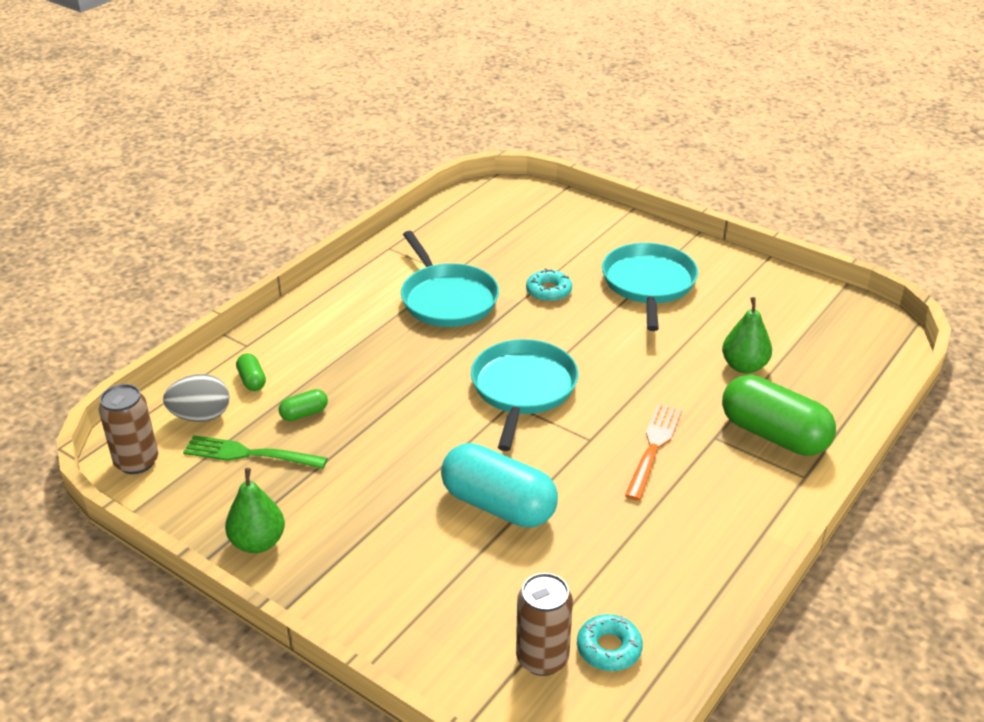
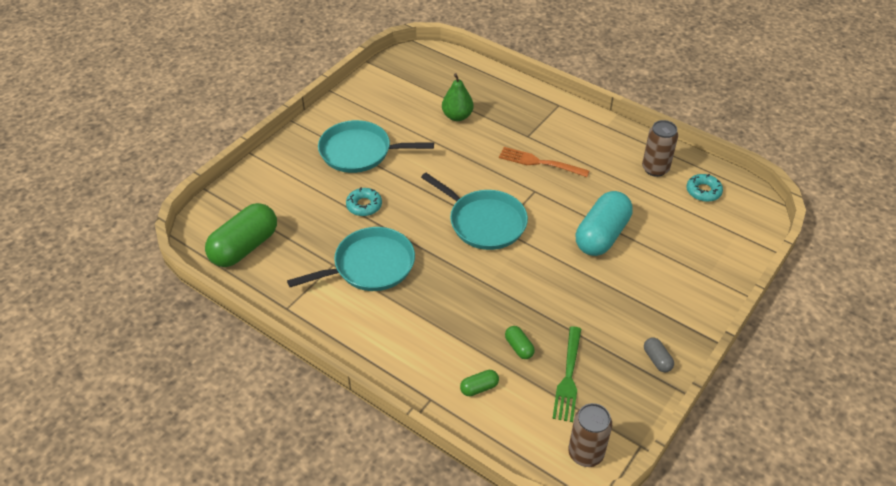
camera: 90 degrees left, 10 degrees up
(201, 416) = (527, 417): grey egg -> none
(258, 542) = (657, 360): green pear -> grey capsule
(523, 389) = (484, 222): turquoise pan -> turquoise pan turned 150 degrees counterclockwise
(542, 658) = (717, 218): brown can -> brown can (655, 169)
(773, 435) = (523, 112): green capsule -> green capsule (244, 247)

